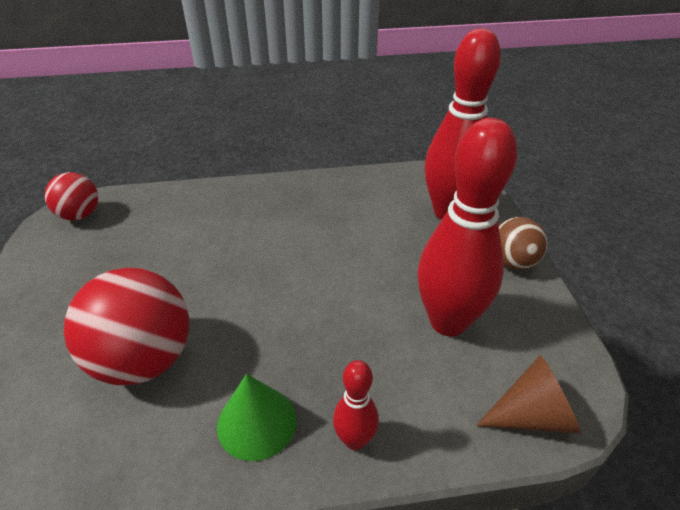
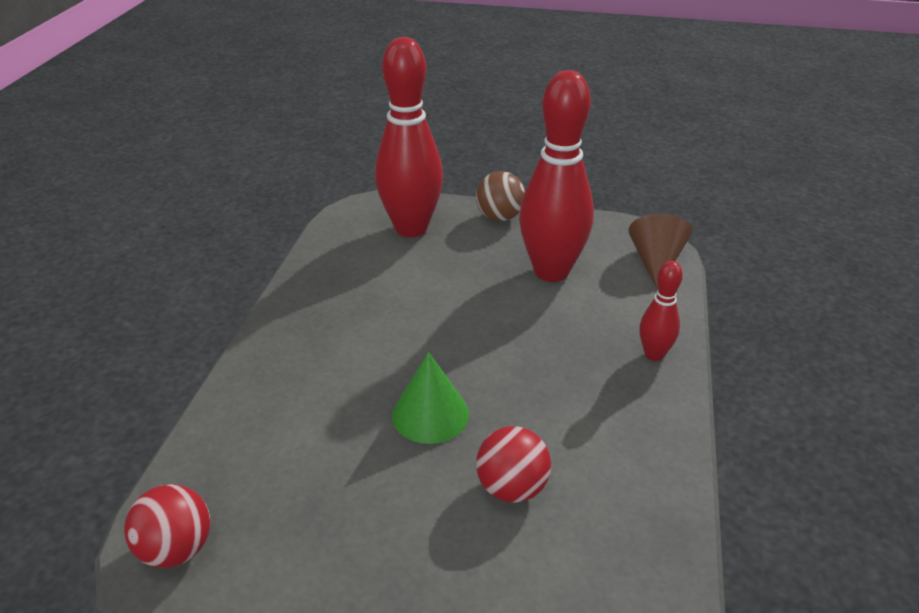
camera: 70 degrees left, 5 degrees down
(144, 359) = (512, 488): red ball -> red ball, size x0.57
(257, 422) = (620, 410): green cone -> green cone (430, 414)

